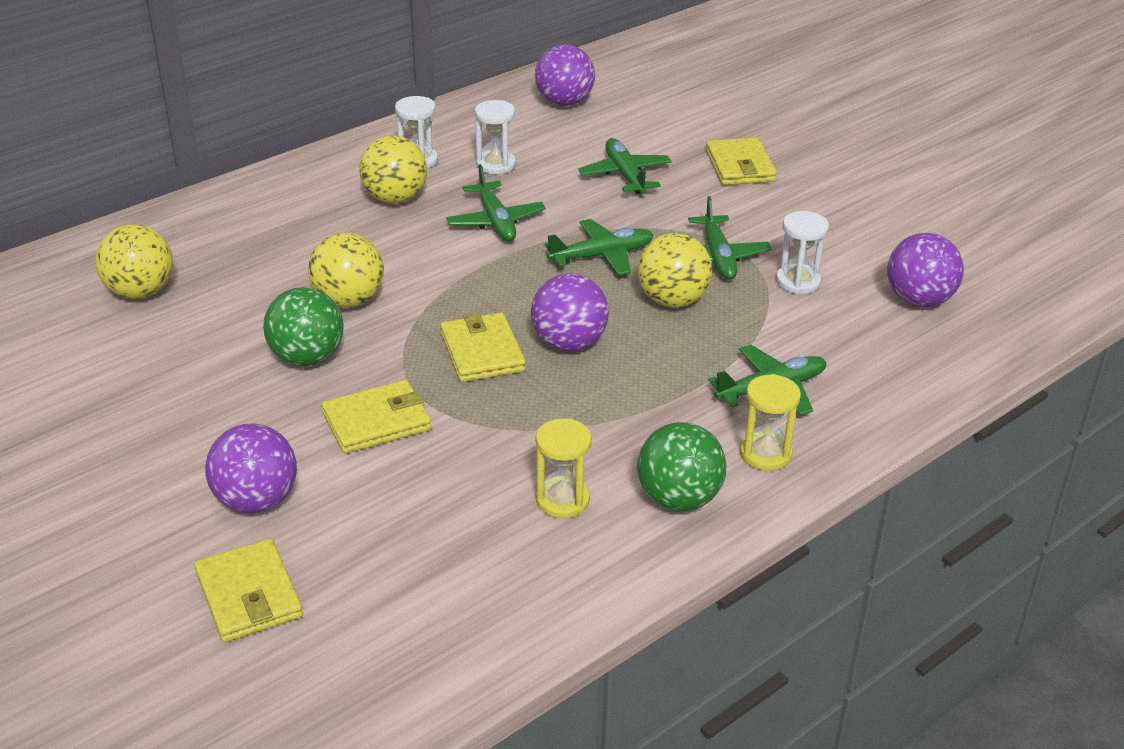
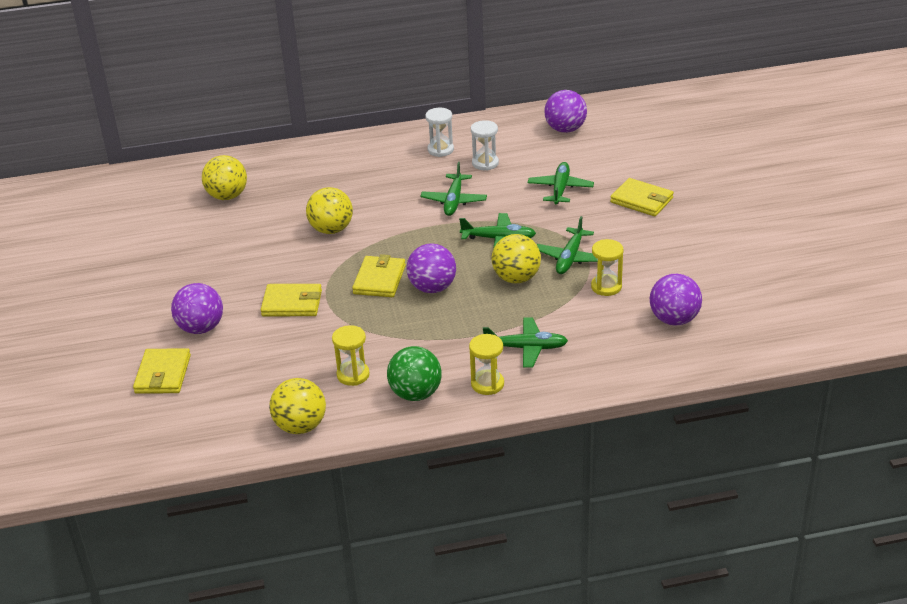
camera: 30 degrees right, 0 degrees up
(307, 358) = (284, 257): green ball -> none
(395, 198) = (407, 172): yellow ball -> yellow ball (300, 426)
(740, 166) = (641, 200): yellow wallet -> yellow wallet turned 75 degrees counterclockwise
(798, 281) = (606, 287): white hourglass -> yellow hourglass

